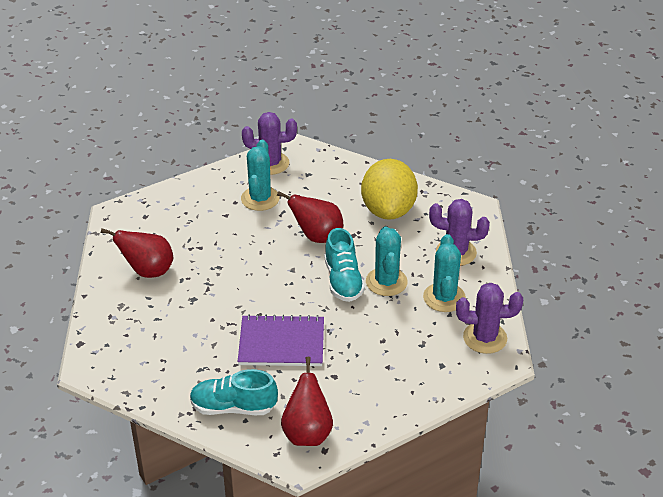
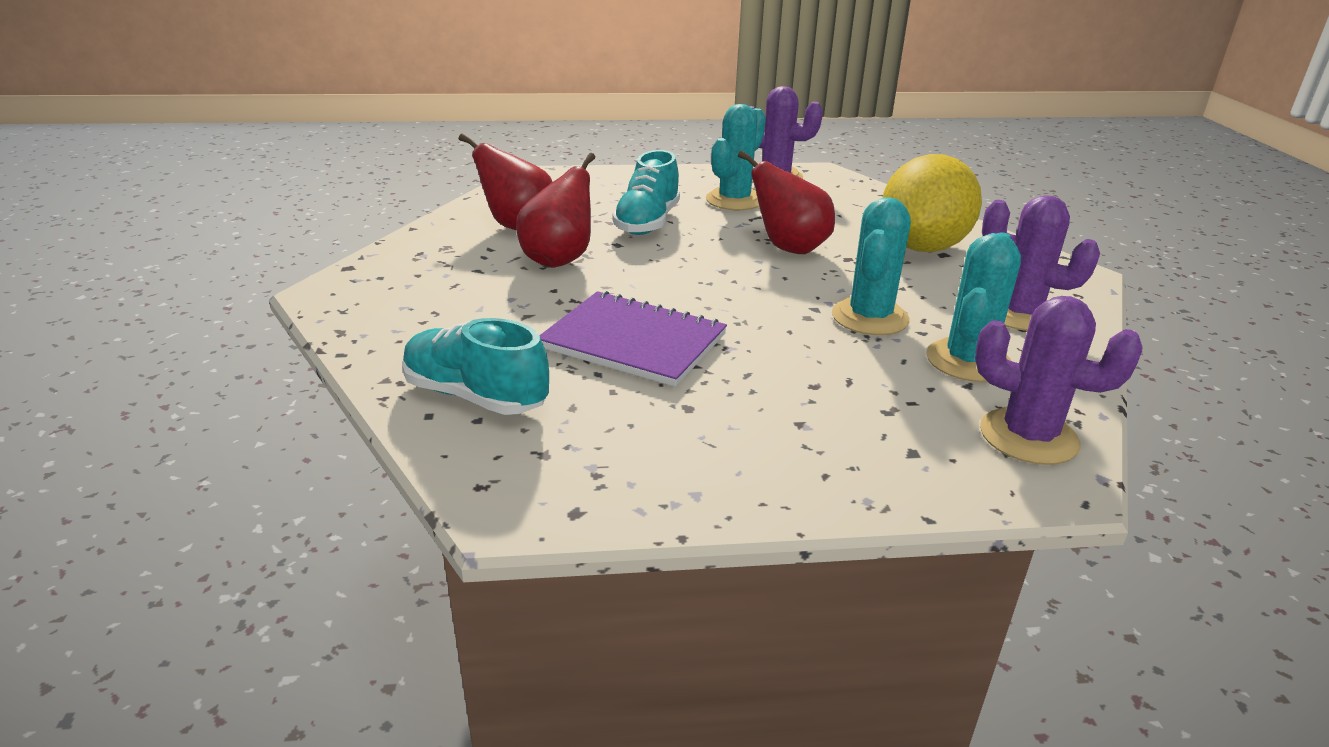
camera: 25 degrees right, 10 degrees down
(307, 433) = (566, 474): red pear -> red pear (559, 259)
(343, 281) = (795, 299): turquoise shoe -> turquoise shoe (647, 223)

